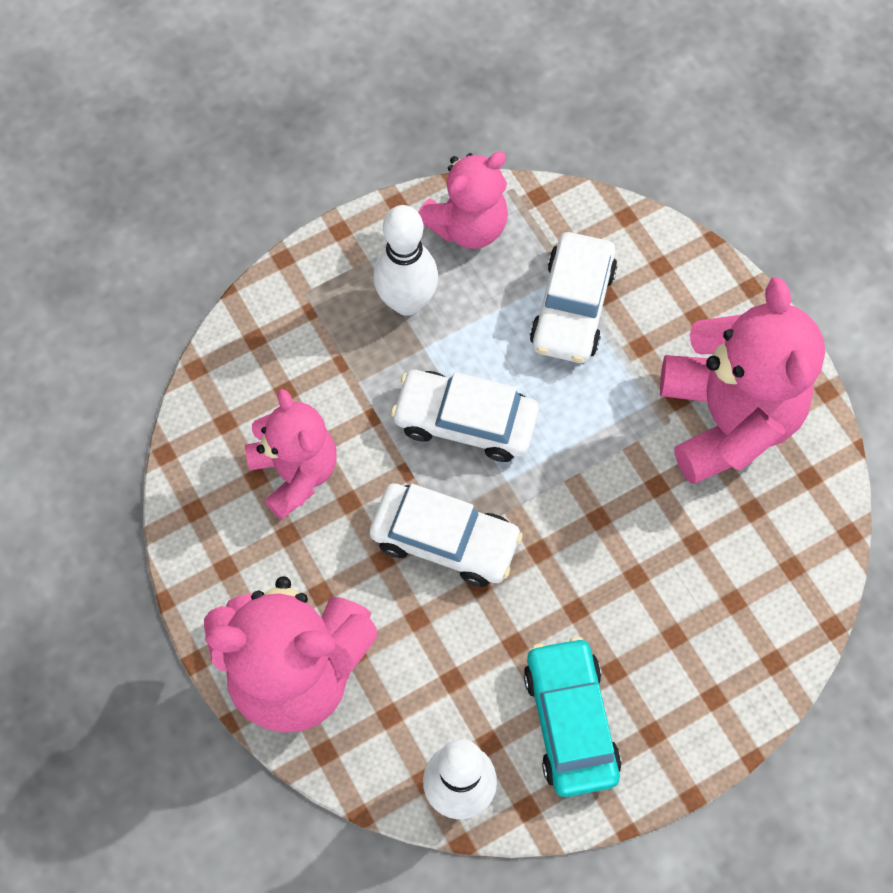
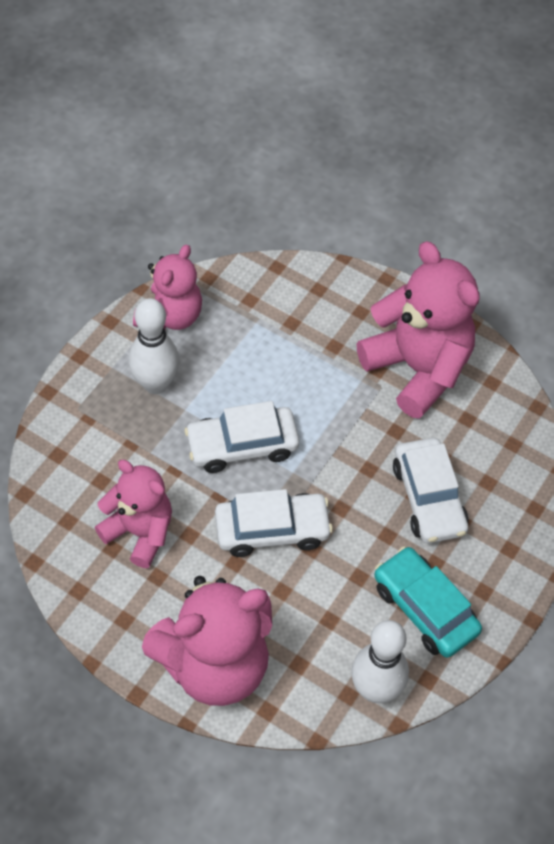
camera: 30 degrees left, 10 degrees down
(572, 307) = (274, 340): white car -> white car (429, 498)

